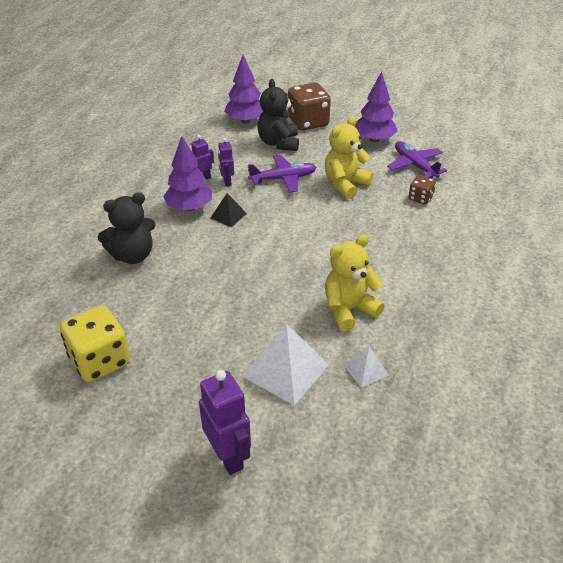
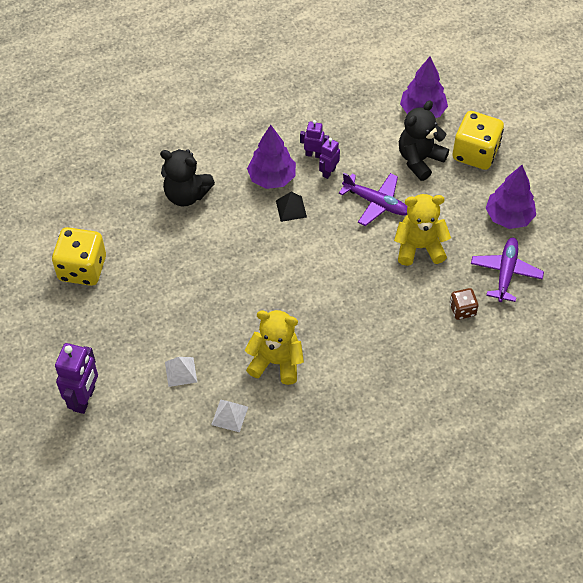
camera: 45 degrees right, 15 degrees up
(286, 370) = (181, 371): white pyramid -> white pyramid, size x0.53
(308, 122) = (475, 153): brown dice -> yellow dice

